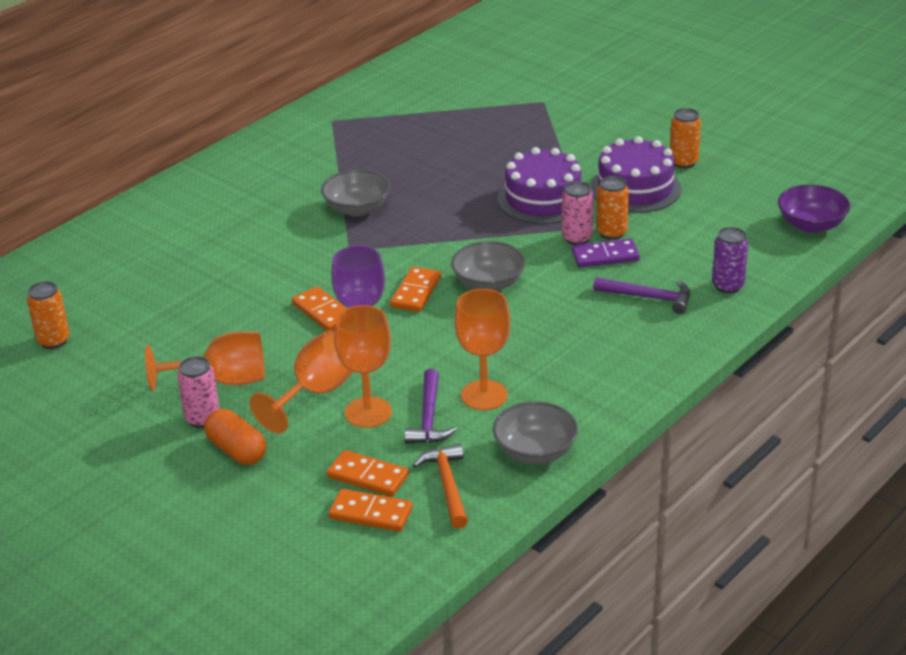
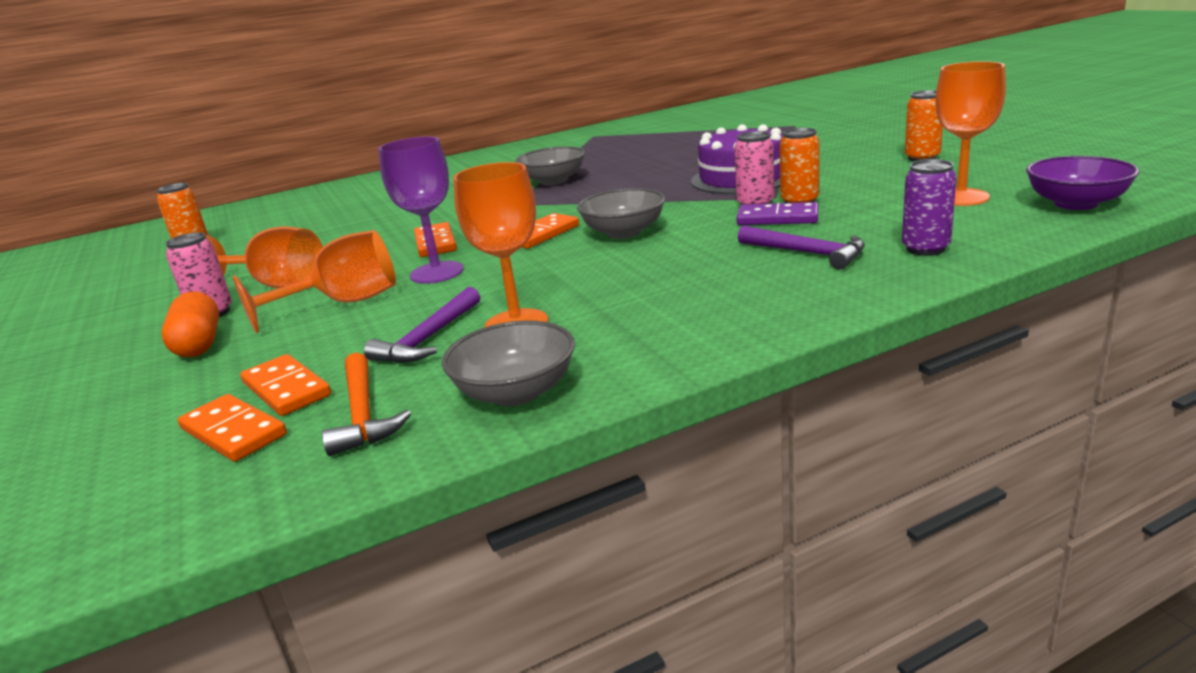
camera: 25 degrees right, 10 degrees down
(368, 412) = (371, 326): orange goblet -> orange goblet (960, 197)
(448, 485) = (362, 414): orange hammer -> orange hammer turned 150 degrees clockwise
(635, 188) = (852, 173): purple cake -> none

